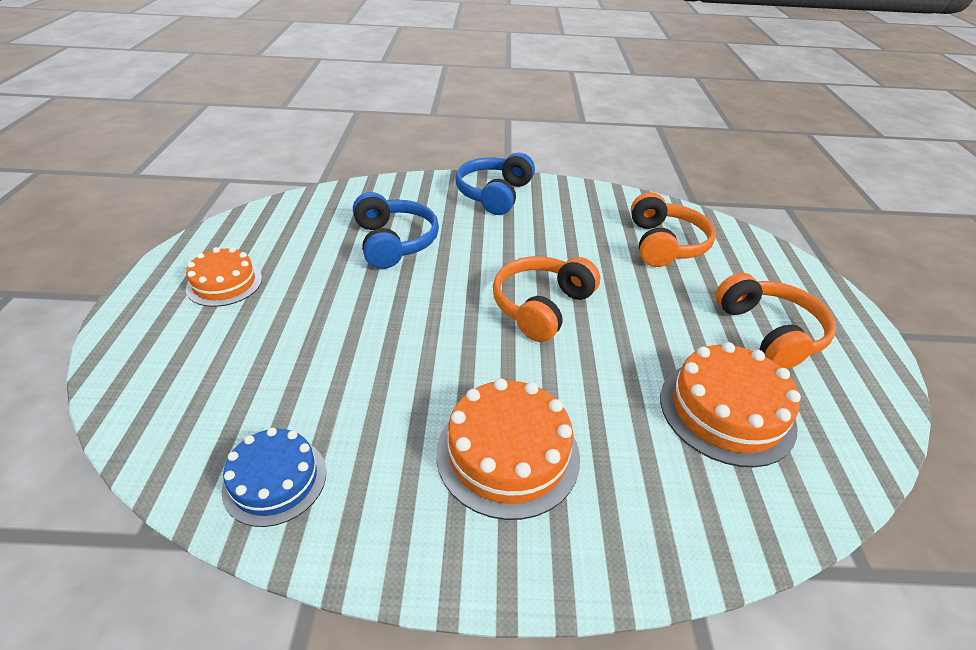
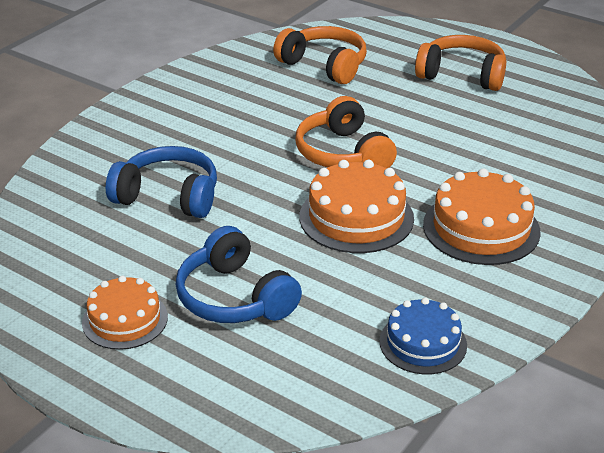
camera: 55 degrees left, 5 degrees down
(494, 194) = (152, 113): blue headphones -> blue headphones (235, 297)
(726, 411) = (514, 127): orange cake -> orange cake (356, 217)

